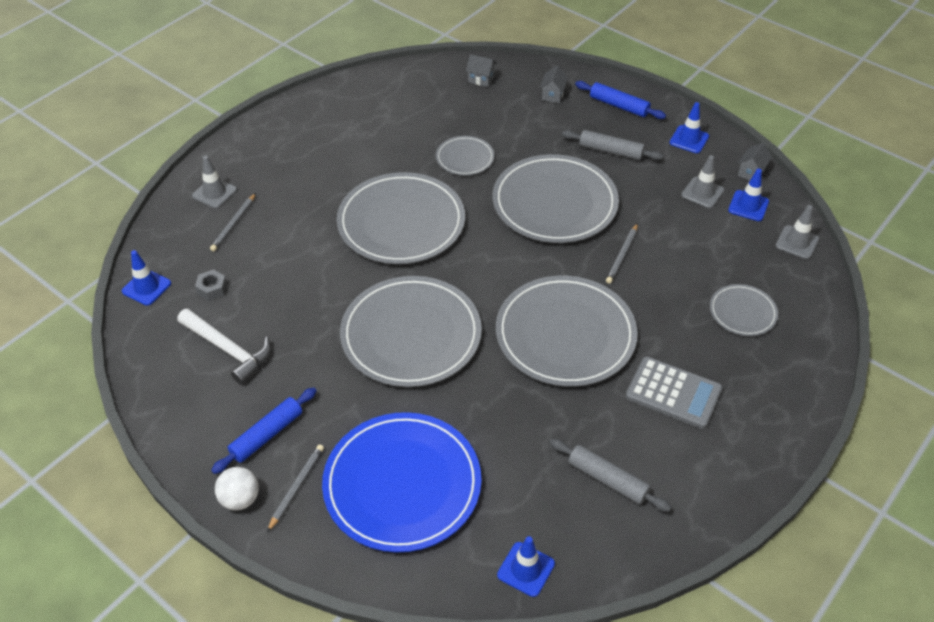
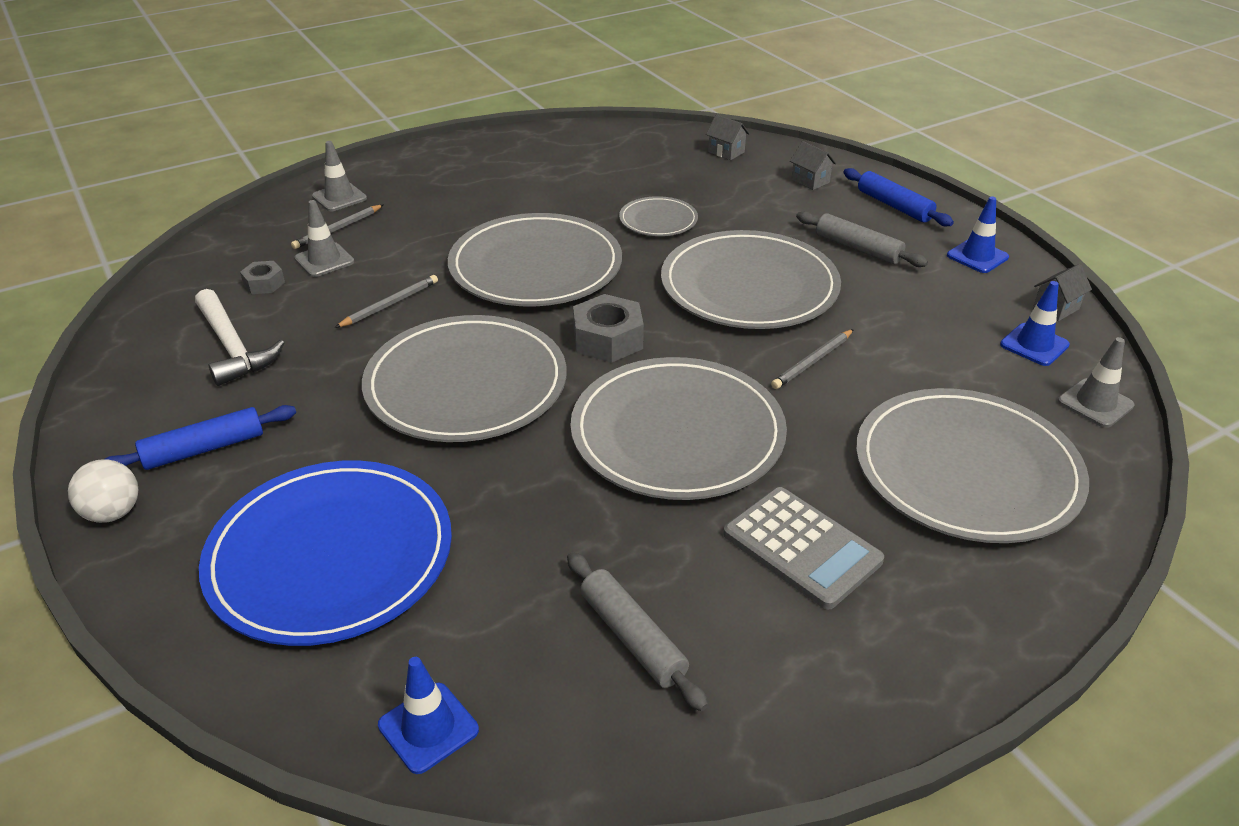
camera: 20 degrees right, 10 degrees down
(146, 287) = (194, 267): blue traffic cone -> none
(296, 487) = (192, 520): grey pencil -> grey pencil (390, 304)
(484, 272) = (608, 339): none -> grey nut
(553, 95) = (810, 181): grey house -> grey house turned 75 degrees counterclockwise
(702, 193) = (969, 316): grey traffic cone -> grey traffic cone (324, 260)
(742, 312) = (966, 470): grey plate -> grey plate, size x2.06

